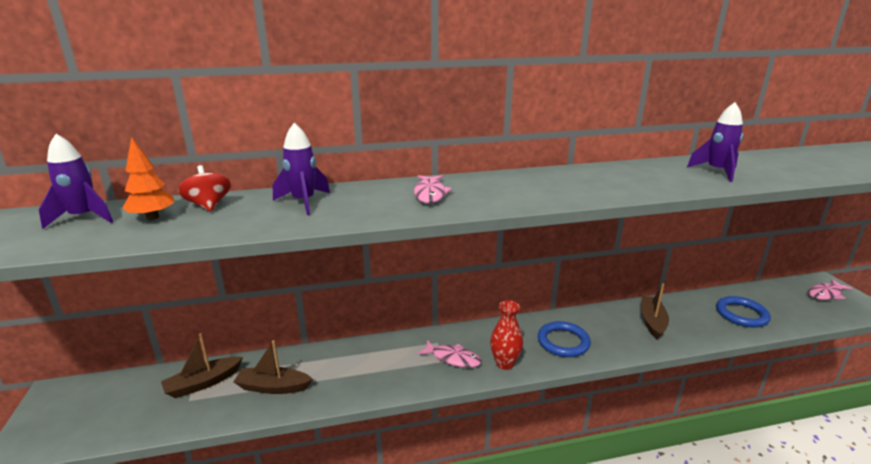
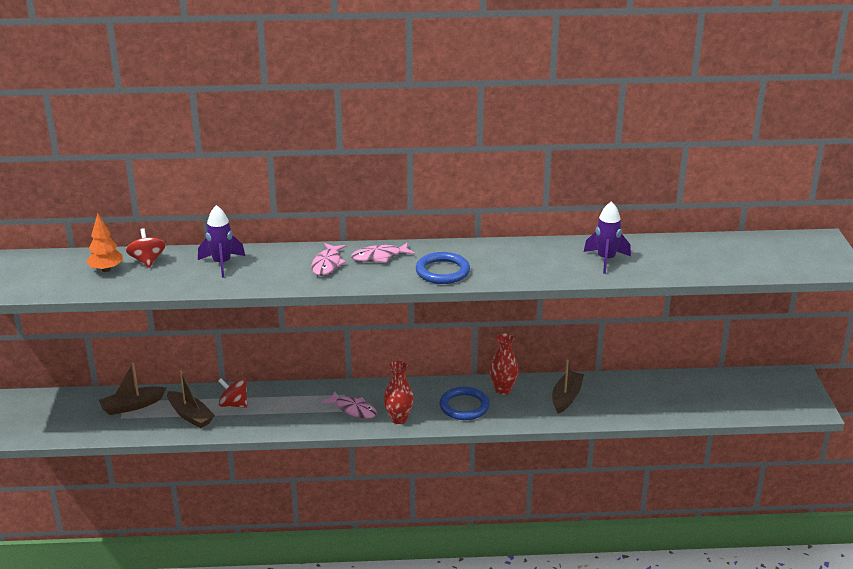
camera: 10 degrees right, 5 degrees up
(84, 218) = (56, 265): purple rocket -> none
(273, 387) = (190, 415): brown boat -> brown boat turned 150 degrees counterclockwise
(321, 367) = (234, 404): none -> red spinning top
(589, 321) = (503, 390): none -> red vase
(741, 314) = (666, 400): blue ring -> blue ring (442, 271)
(826, 294) = (781, 389): pink fish -> pink fish (379, 257)

